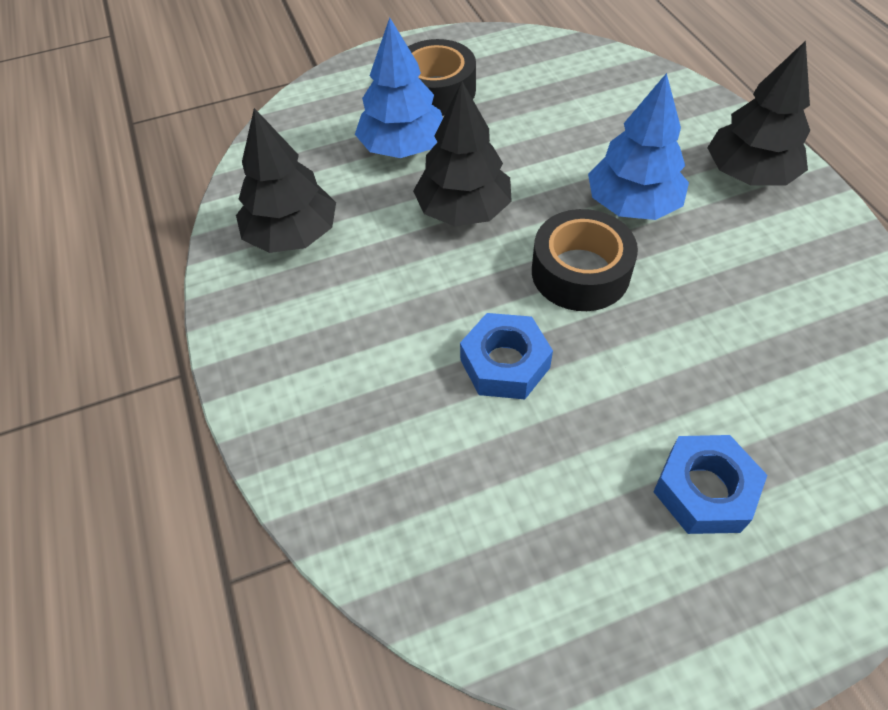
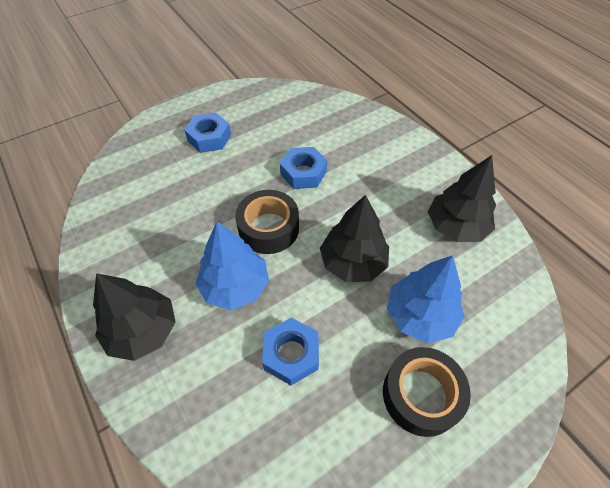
camera: 165 degrees right, 0 degrees up
(565, 133) = (291, 354): none -> blue nut

